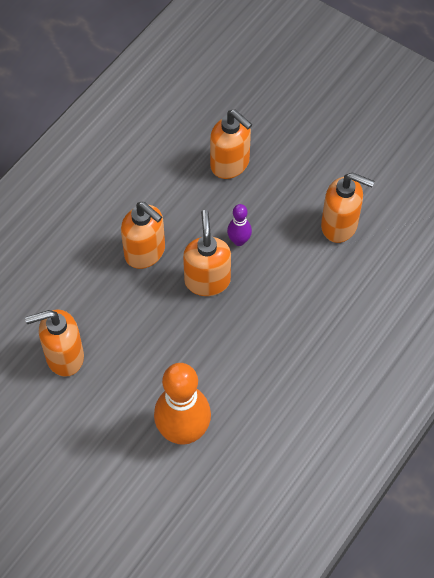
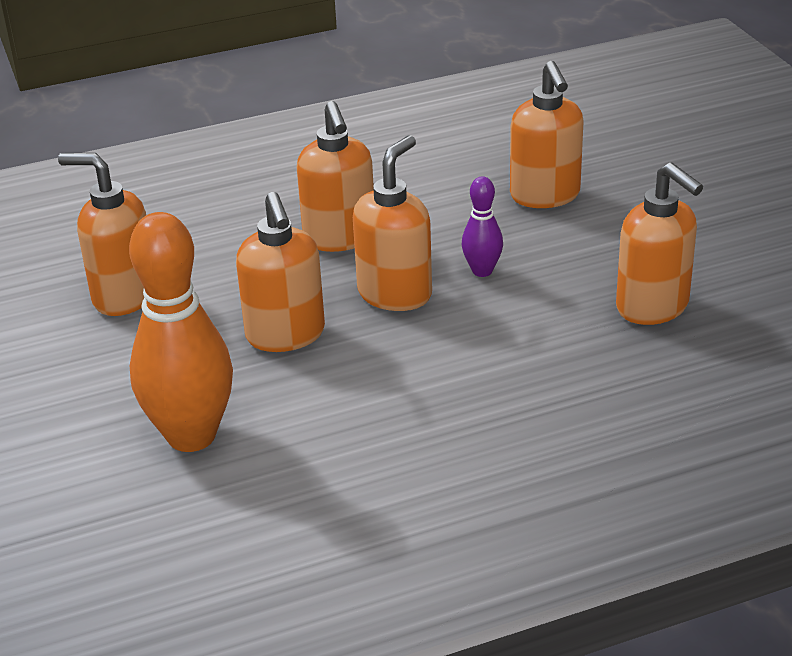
camera: 35 degrees right, 25 degrees down
(174, 340) = (285, 335): none -> orange soap dispenser

